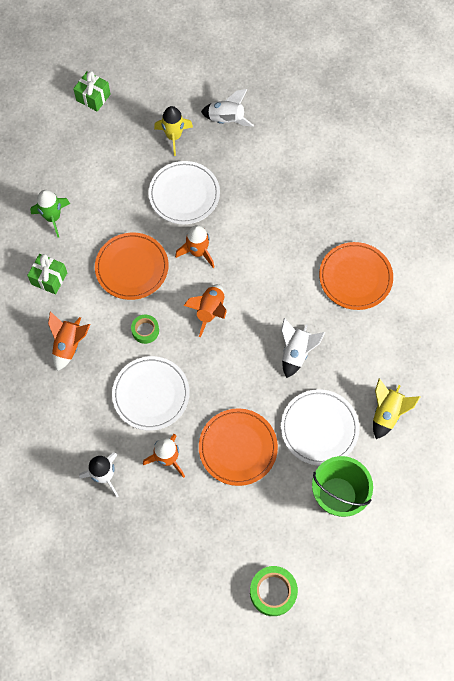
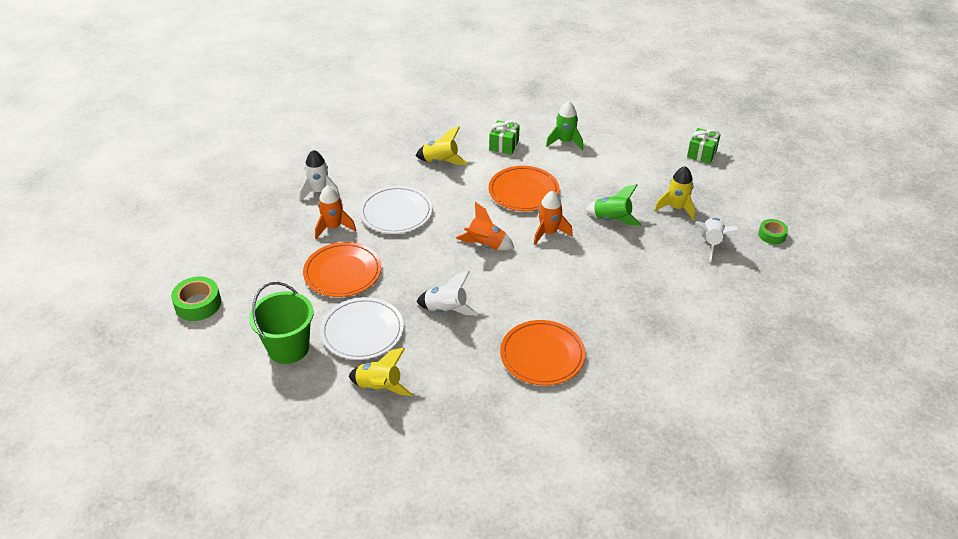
camera: 85 degrees right, 25 degrees down
(69, 345) = (440, 161): orange rocket -> yellow rocket
(145, 330) = (459, 204): green tape -> green tape (772, 235)
(184, 194) = (611, 219): white plate -> green rocket

